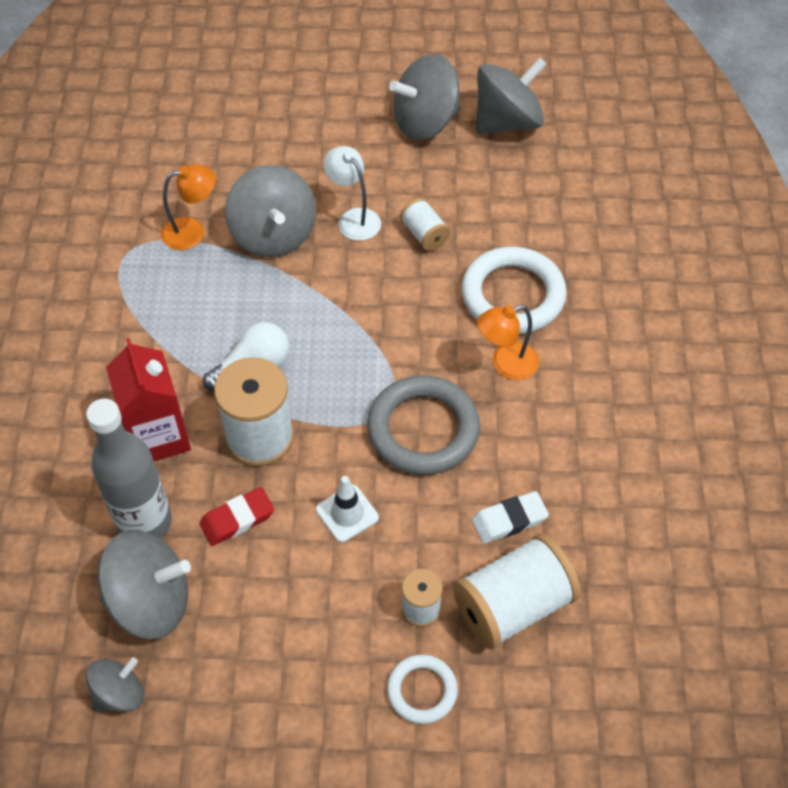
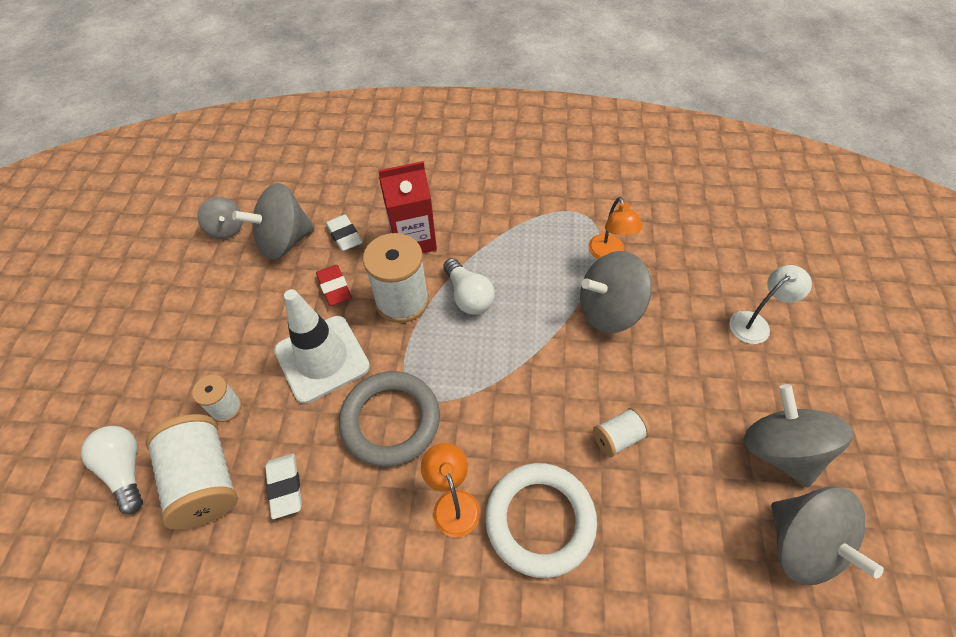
camera: 95 degrees right, 0 degrees up
(145, 522) = (344, 235): grey bottle -> white eraser
(150, 601) = (284, 241): grey spinning top -> grey spinning top turned 60 degrees clockwise
(347, 513) = (322, 358): white traffic cone -> white traffic cone, size x1.95
(354, 218) = (634, 374): white lamp -> white lamp (755, 323)
(422, 691) = (160, 404): white ring -> none
(511, 701) = (125, 470): none -> white light bulb

